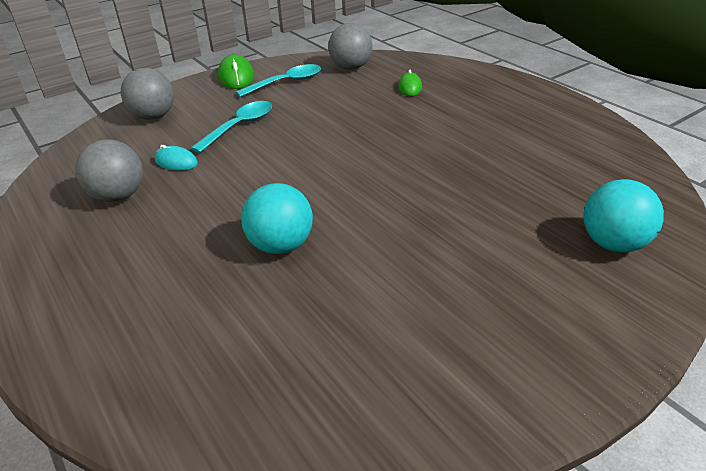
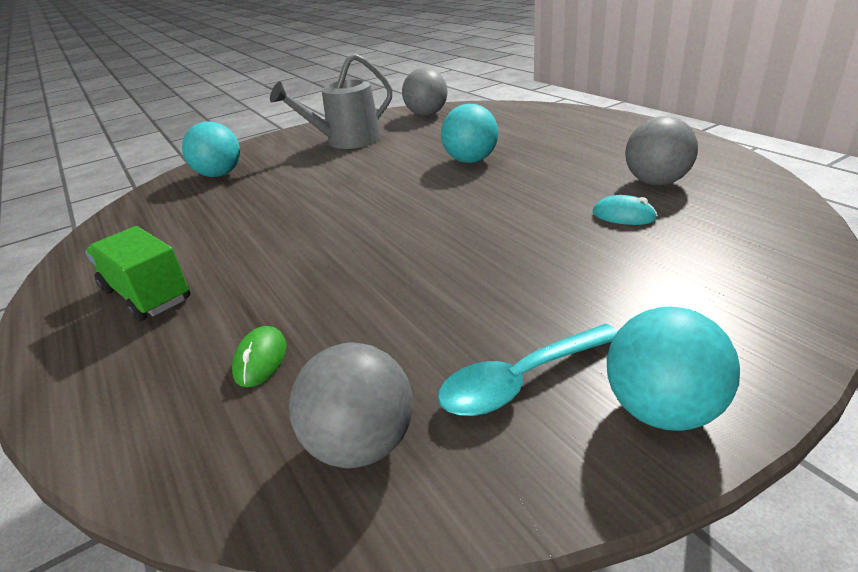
camera: 175 degrees left, 5 degrees down
(153, 117) = (743, 284): grey ball -> grey ball (426, 114)
(236, 77) = (661, 410): green mouse -> turquoise ball
(239, 127) = (568, 267): turquoise spoon -> none
(471, 319) = (347, 141): none -> grey watering can
(514, 114) = (147, 295): none -> green truck

